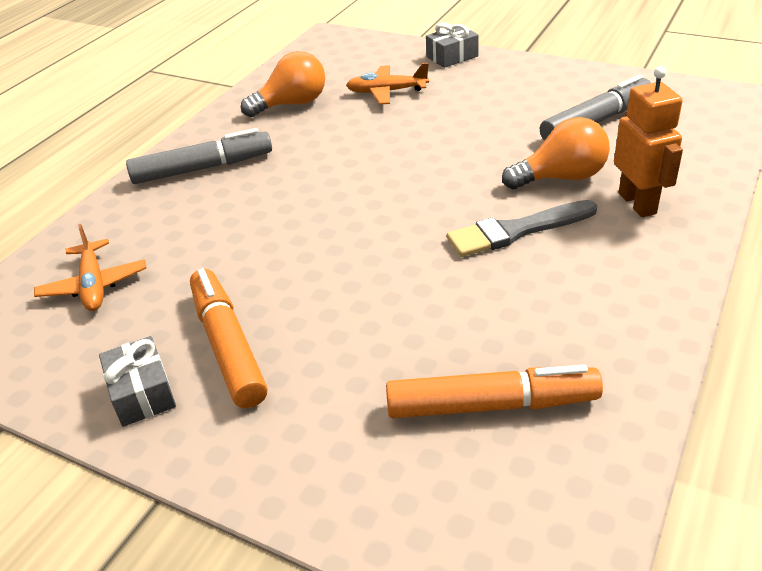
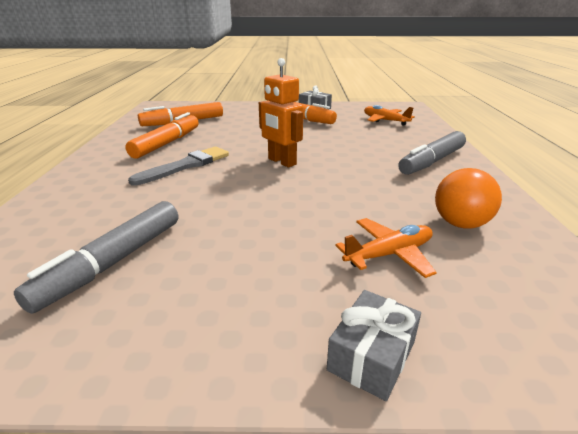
camera: 150 degrees right, 10 degrees down
(539, 306) = (167, 143): none -> orange marker
(561, 178) = (156, 199): orange light bulb -> none
(637, 203) = (94, 192): orange robot -> orange robot (281, 162)

